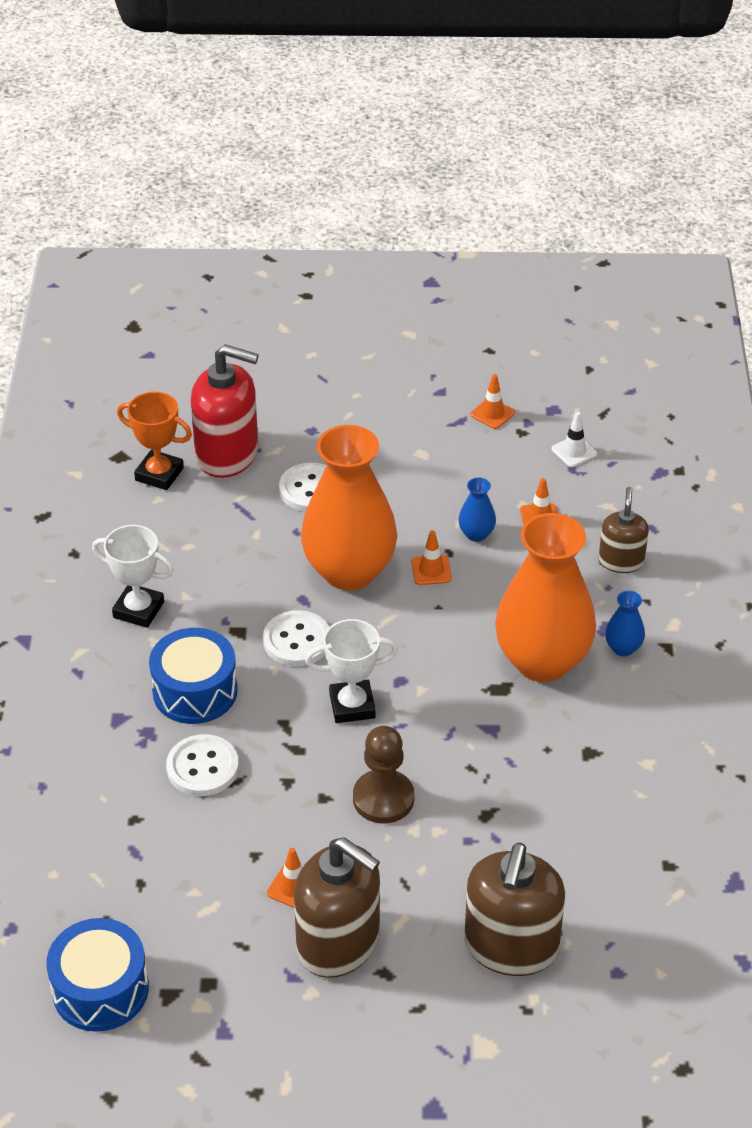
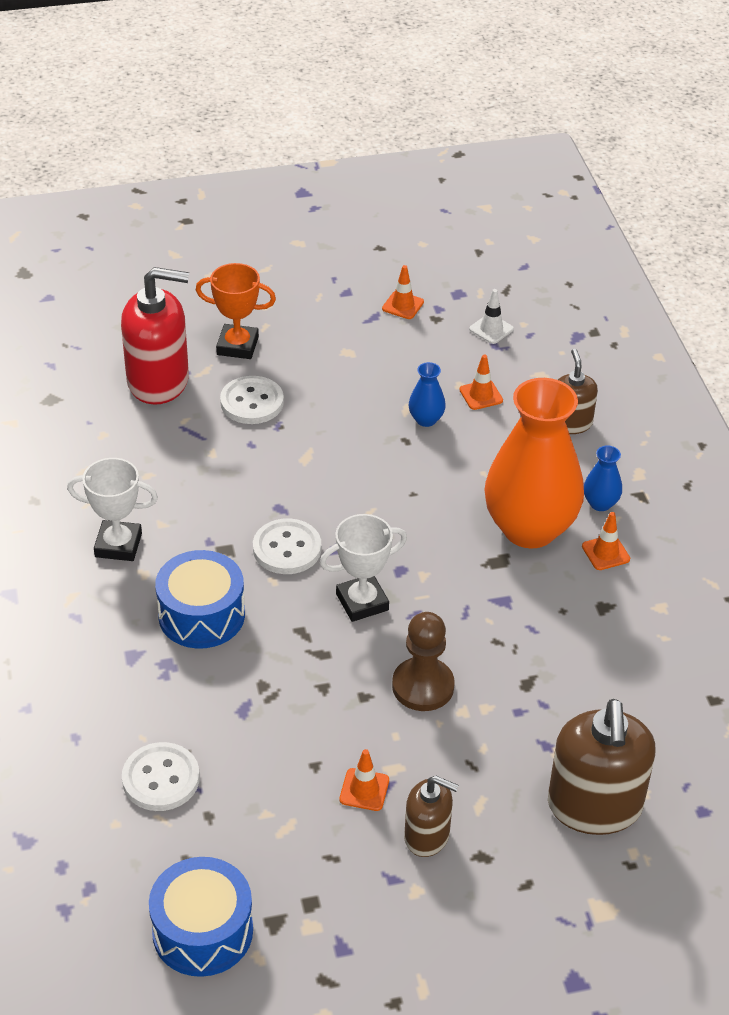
camera: 15 degrees left, 0 degrees up
(159, 474) = (96, 410): orange trophy -> orange trophy (237, 346)
(202, 767) = (234, 688): white button -> white button (161, 779)
(339, 943) = (427, 836): brown soap dispenser -> brown soap dispenser, size x0.57
(349, 571) = (316, 474): orange vase -> none
(431, 570) = (394, 460): orange traffic cone -> orange traffic cone (605, 553)

